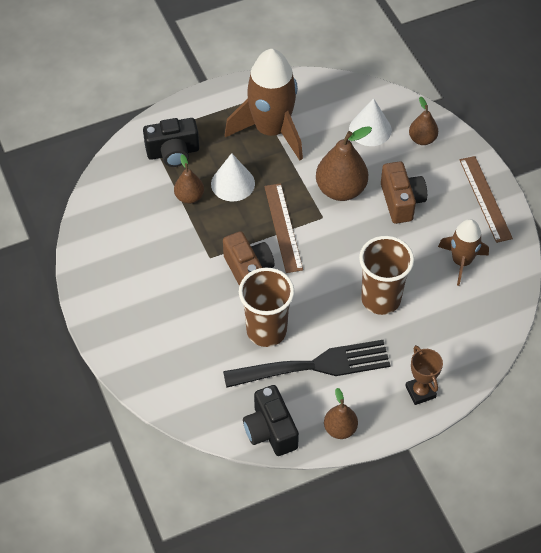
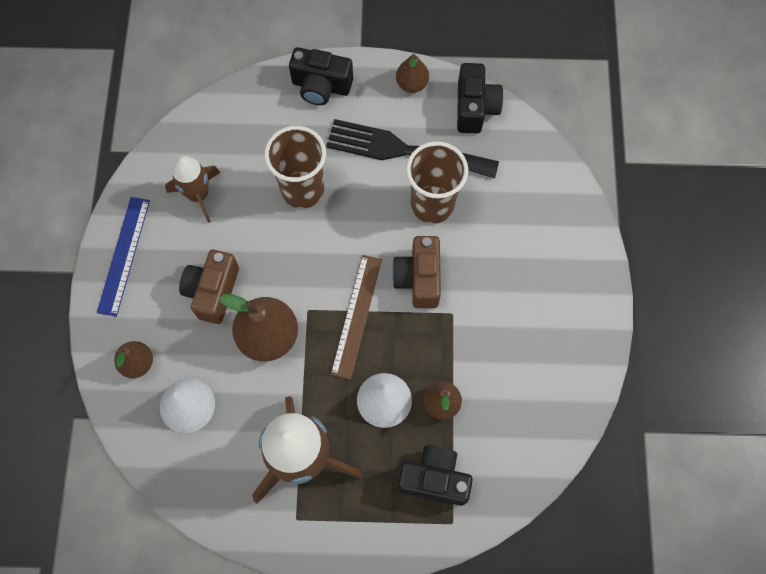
camera: 155 degrees left, 15 degrees up
(420, 392) = (321, 86): brown trophy -> black camera
(485, 198) = (123, 255): brown ruler -> blue ruler

